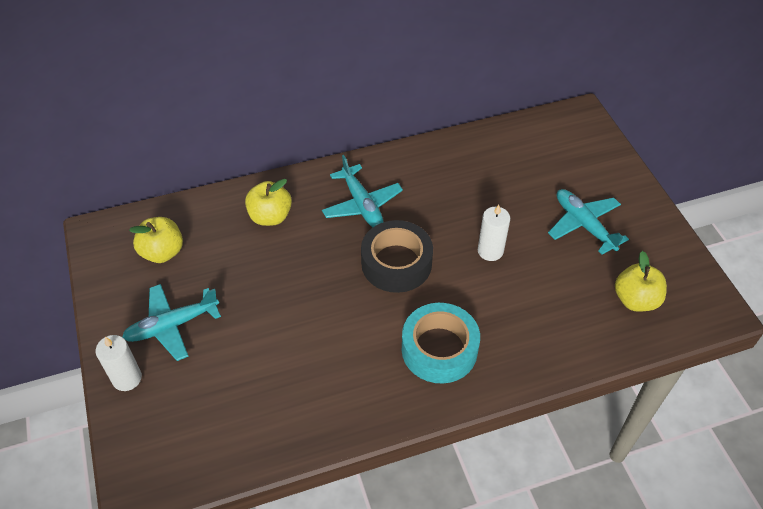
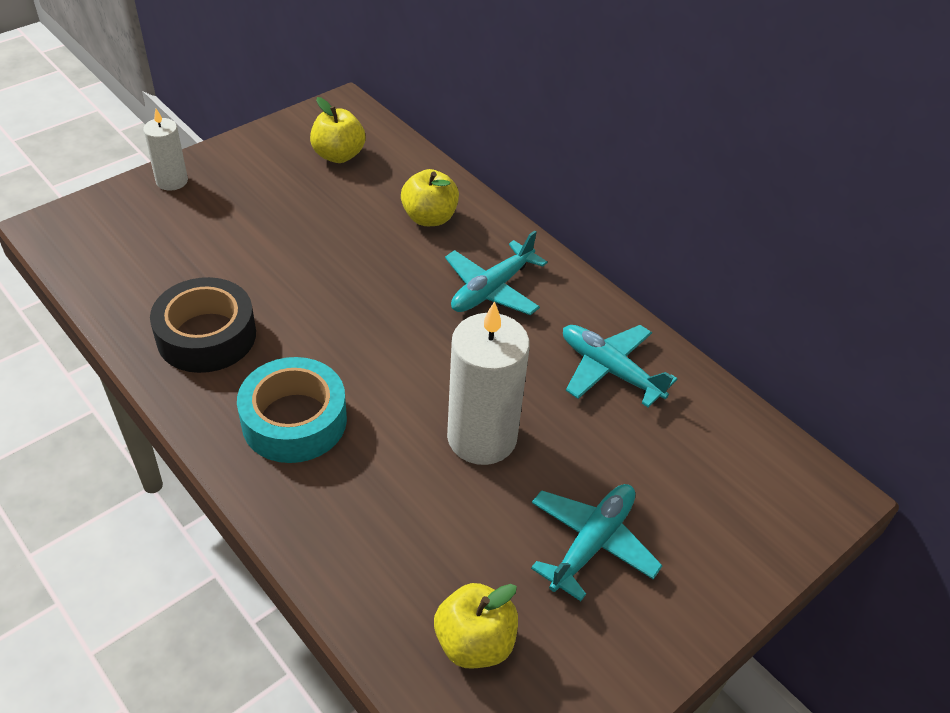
camera: 65 degrees right, 5 degrees down
(172, 326) = (246, 190): turquoise plane -> turquoise plane (609, 370)
(396, 263) = (413, 345): black tape -> black tape (206, 336)
(490, 251) = (482, 437): white candle -> white candle, size x1.79

